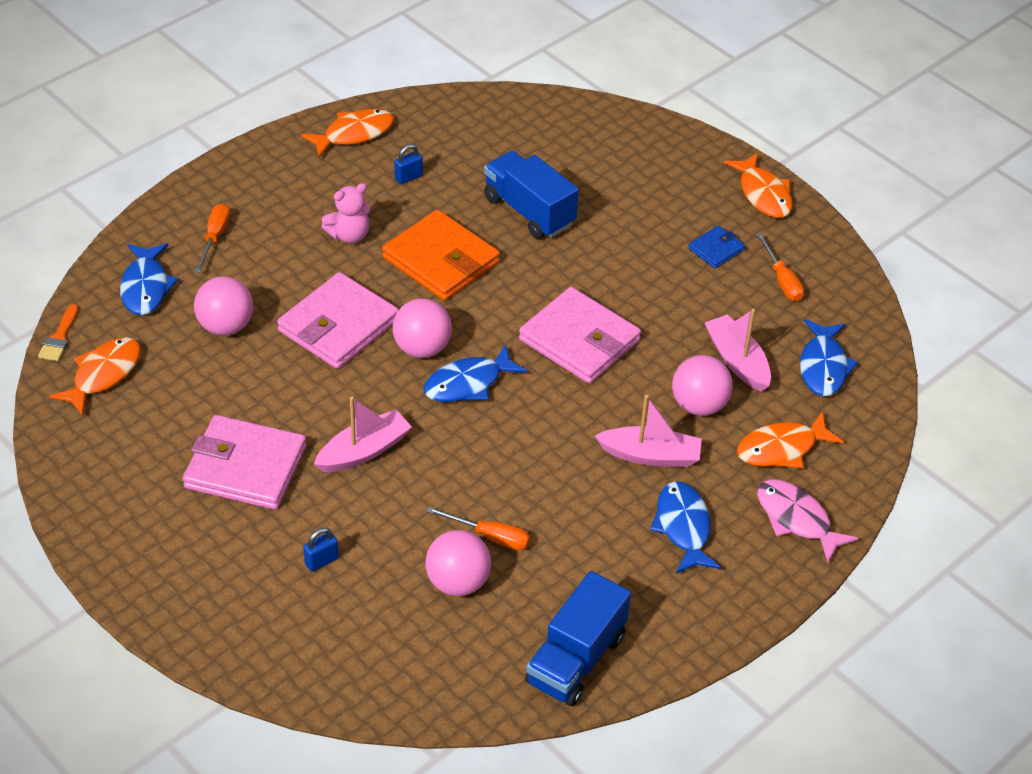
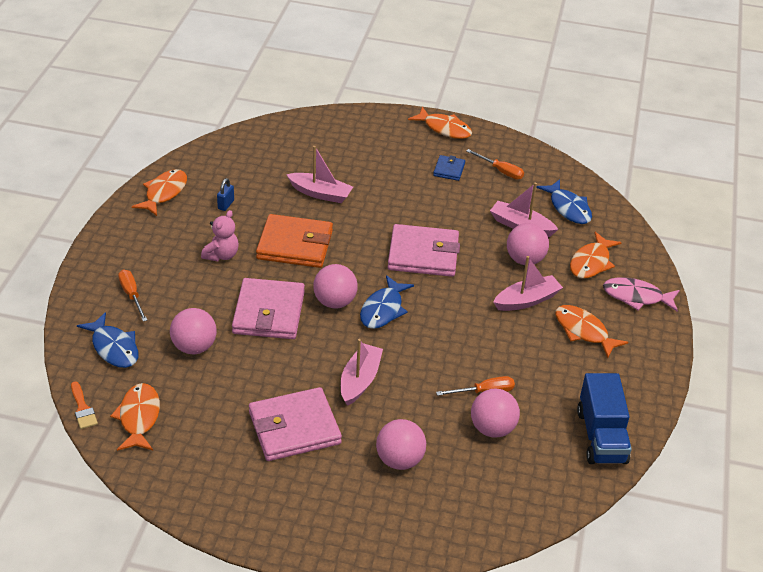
camera: 35 degrees left, 5 degrees down
(321, 561) = (399, 460): blue padlock -> pink ball
(529, 211) = (320, 193): blue truck -> pink boat
(683, 527) = (583, 331): blue fish -> orange fish

